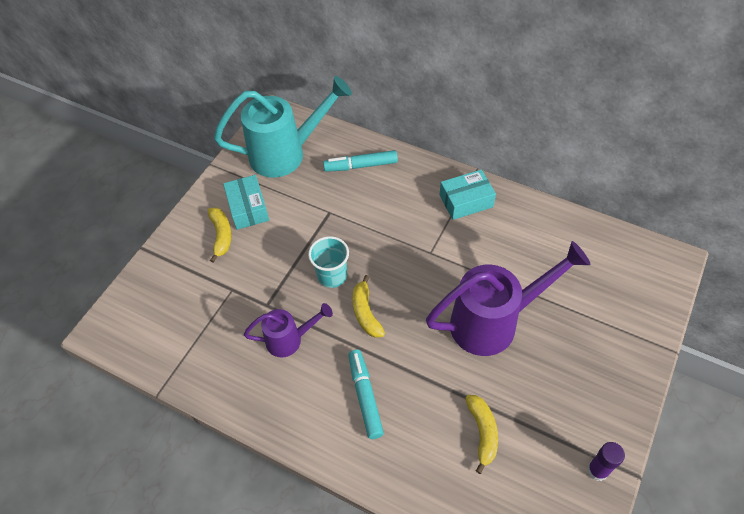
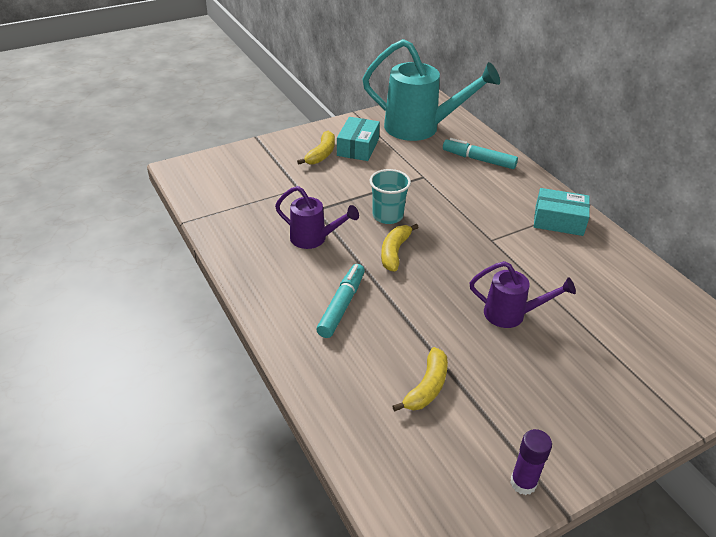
camera: 30 degrees right, 15 degrees down
(494, 322) = (511, 315): purple watering can -> purple watering can, size x0.54

